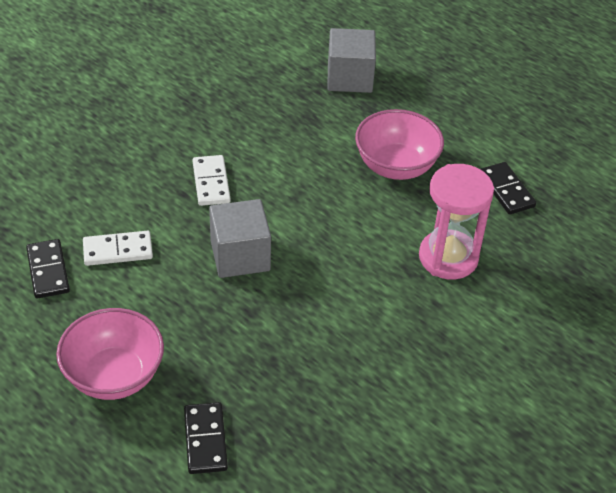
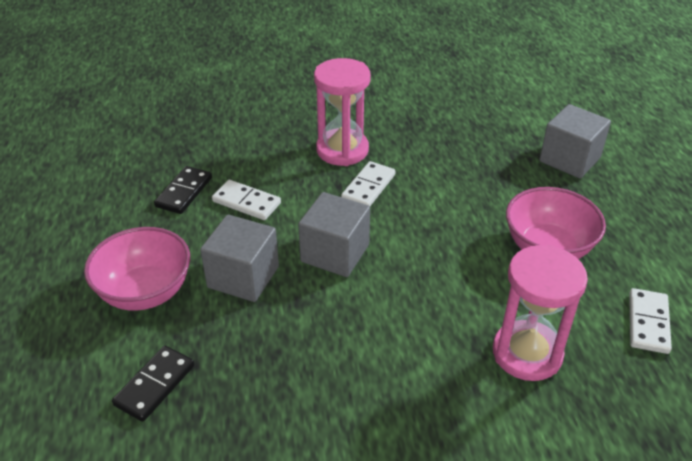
camera: 40 degrees right, 5 degrees down
(154, 158) = (342, 150): none -> pink hourglass
(185, 316) = (243, 277): none -> grey cube
(506, 190) = (648, 323): black domino -> white domino

